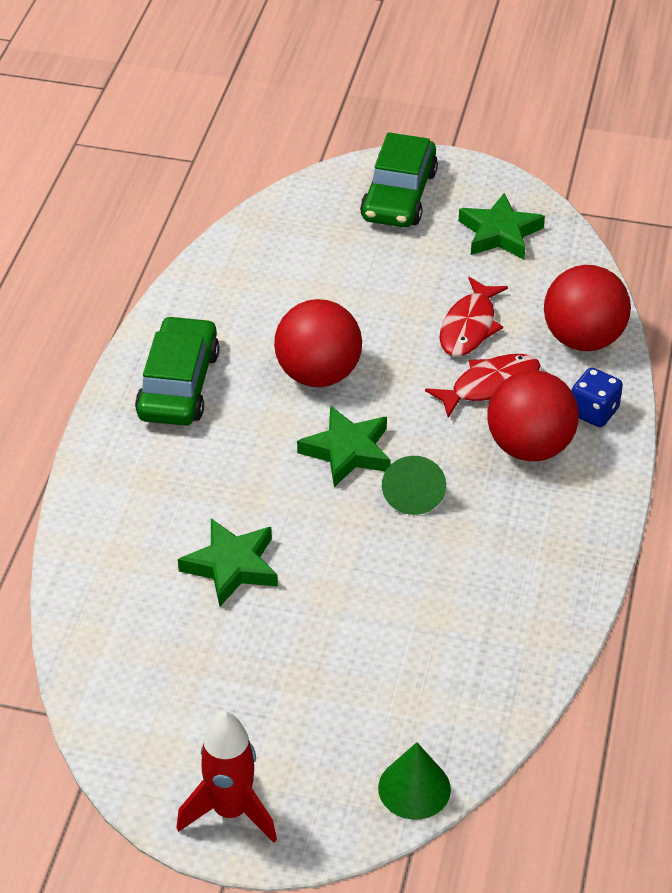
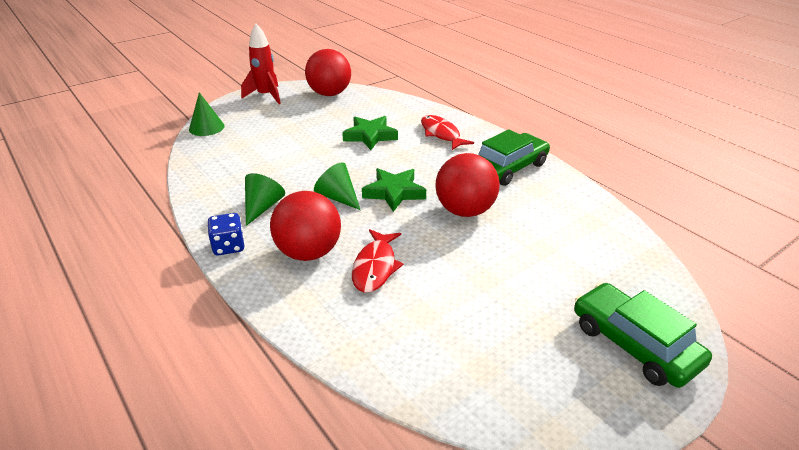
camera: 130 degrees right, 10 degrees down
(179, 384) = (508, 168): green car -> green car turned 90 degrees counterclockwise
(469, 326) = (438, 290): red fish -> red fish (441, 134)
(500, 233) = (531, 375): green star -> none
(509, 545) = (262, 207): none -> green cone
(583, 339) = (360, 339): red ball -> red ball (329, 94)
(593, 412) = (294, 296): blue dice -> blue dice (229, 246)

